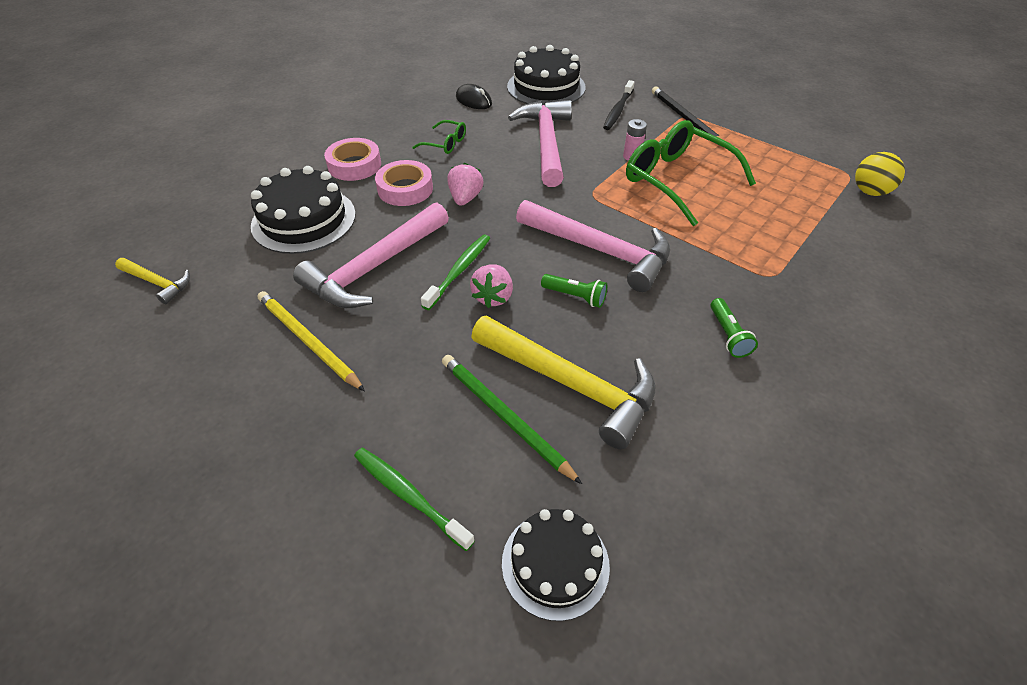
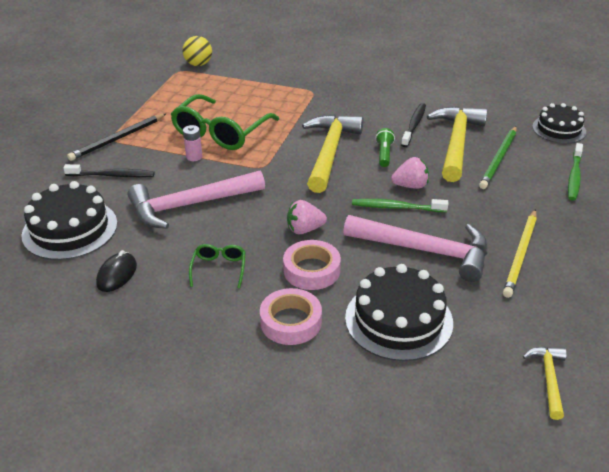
camera: 110 degrees left, 10 degrees down
(601, 251) = (330, 152): pink hammer -> yellow hammer
(640, 354) = (414, 125): none -> black toothbrush
(728, 335) = (375, 101): green flashlight -> none

